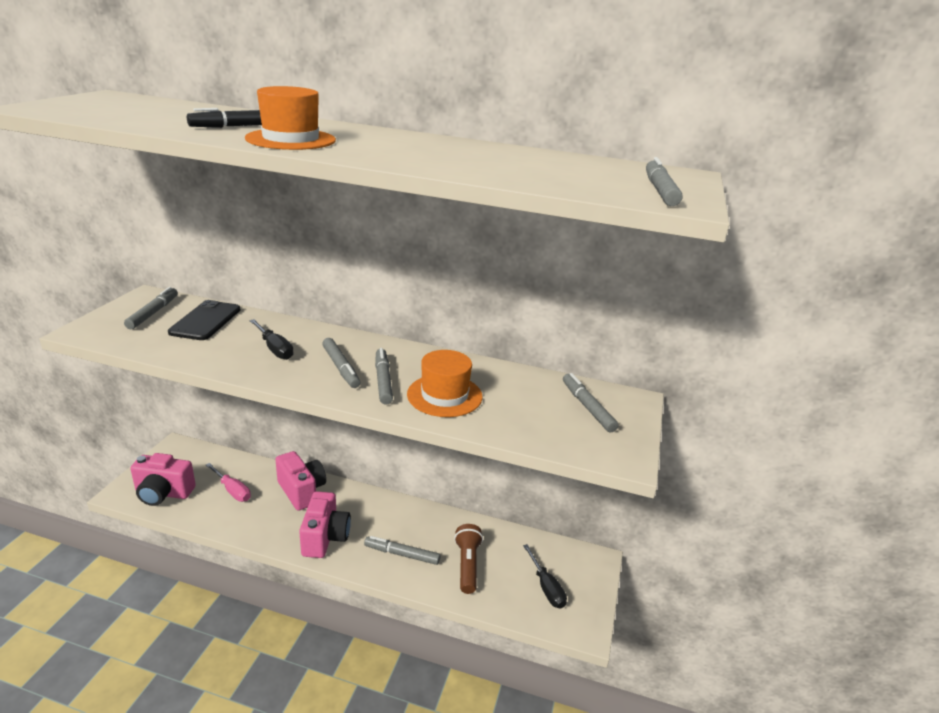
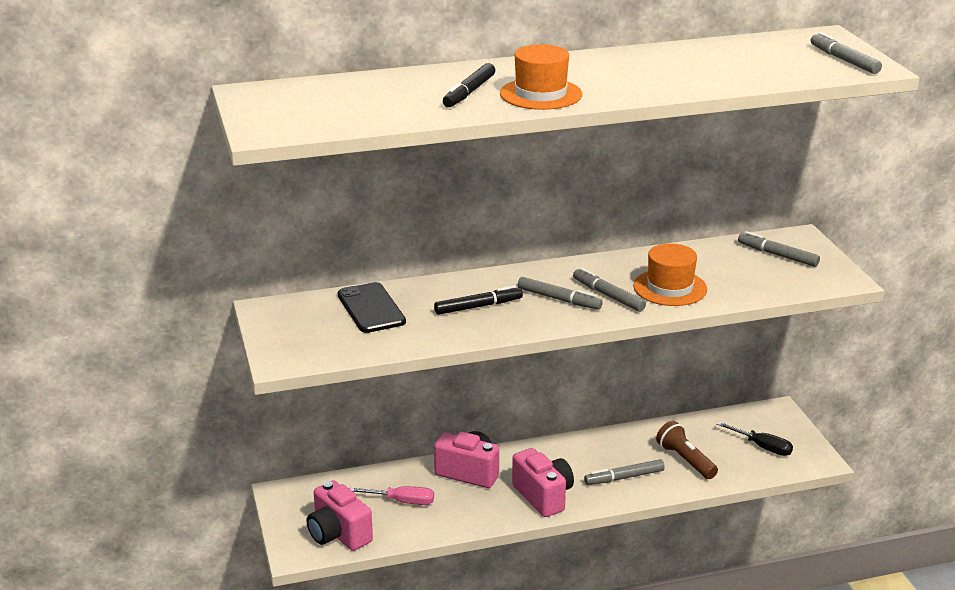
camera: 30 degrees left, 0 degrees up
(153, 313) = (308, 321): grey marker -> none
(163, 493) = (338, 534): pink camera -> pink camera turned 75 degrees clockwise
(274, 349) = (478, 307): black screwdriver -> black marker

